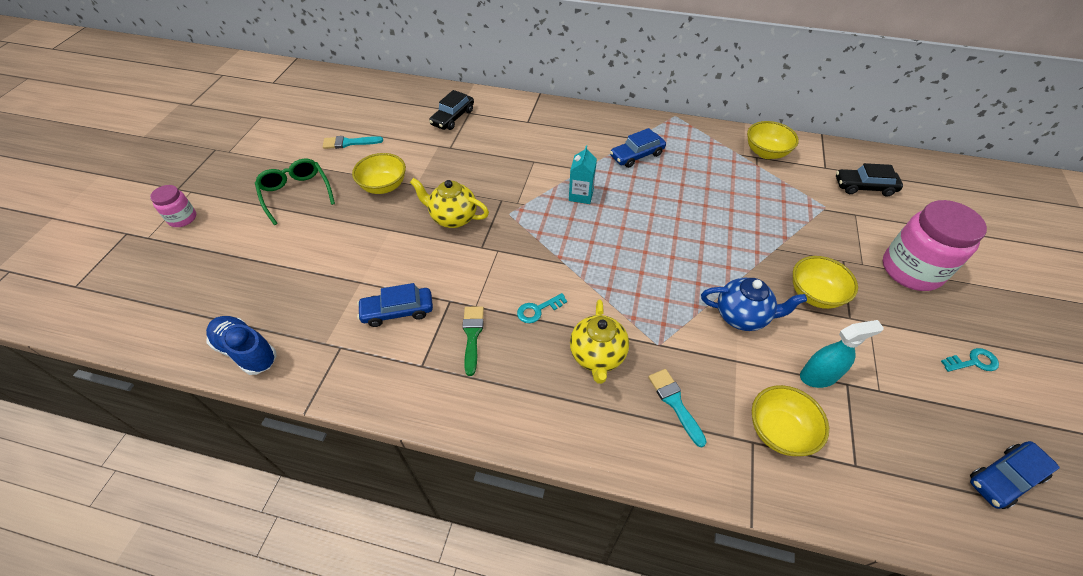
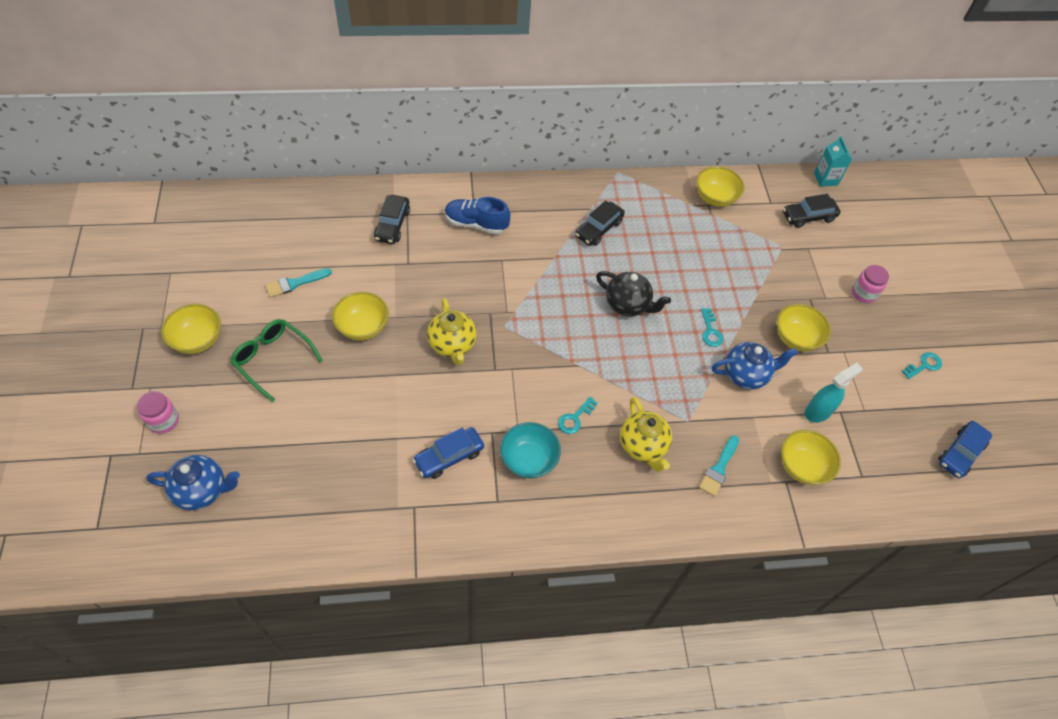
camera: 25 degrees left, 5 degrees up
(173, 280) = (202, 490): none -> blue teapot
(246, 351) = (327, 538): blue shoe -> blue shoe (476, 224)
(249, 166) = (197, 340): none -> yellow bowl
(453, 218) = (452, 345): yellow teapot -> yellow teapot turned 105 degrees counterclockwise
(472, 335) = (528, 460): green brush -> turquoise bowl
(581, 195) = (564, 288): turquoise carton -> turquoise carton (825, 179)
(636, 155) = (598, 229): blue car -> black car
(638, 223) = (627, 305): none -> black teapot
(675, 403) = (719, 468): turquoise brush -> turquoise brush turned 105 degrees counterclockwise
(717, 265) = (710, 331): none -> turquoise key
(911, 270) = (863, 293): pink jar -> pink jar, size x0.51

